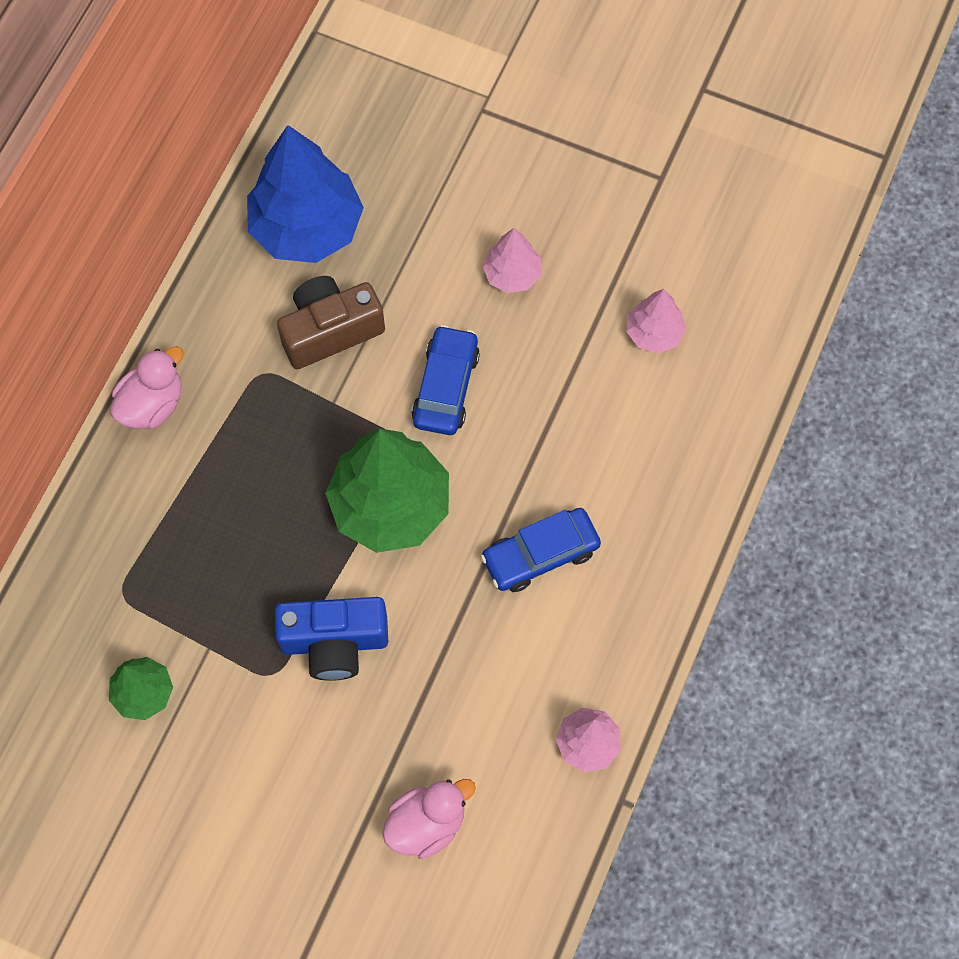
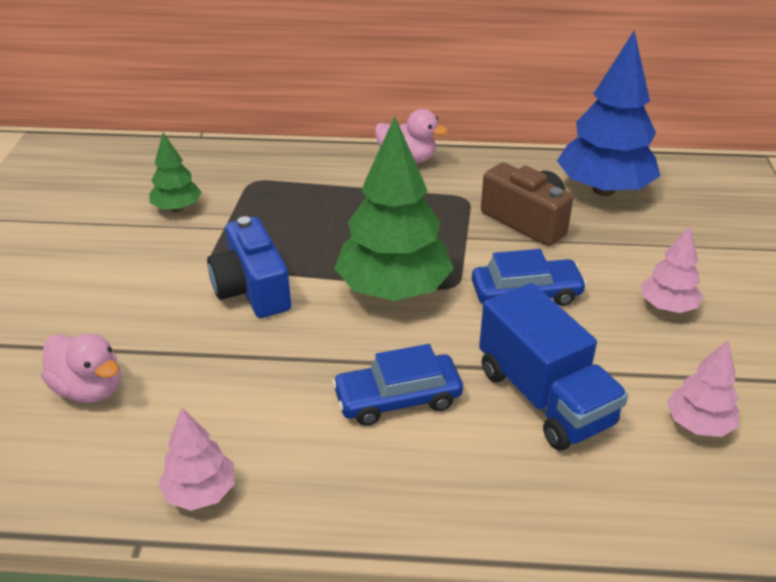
camera: 70 degrees right, 30 degrees down
(540, 554) = (397, 399): blue car -> blue car turned 60 degrees counterclockwise
(583, 435) = (544, 397): none -> blue truck

